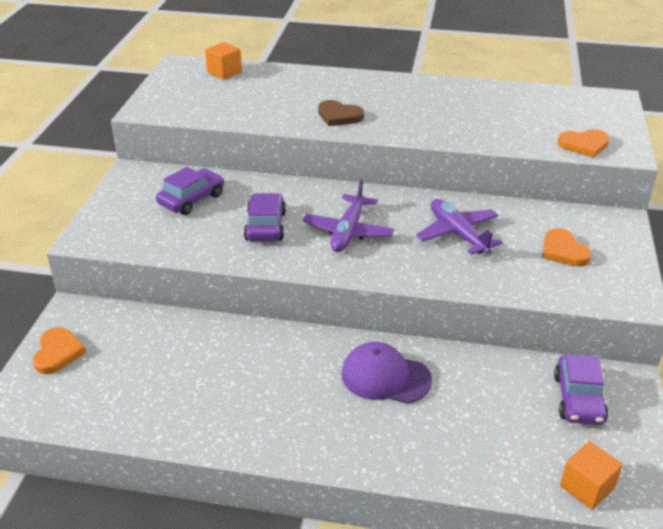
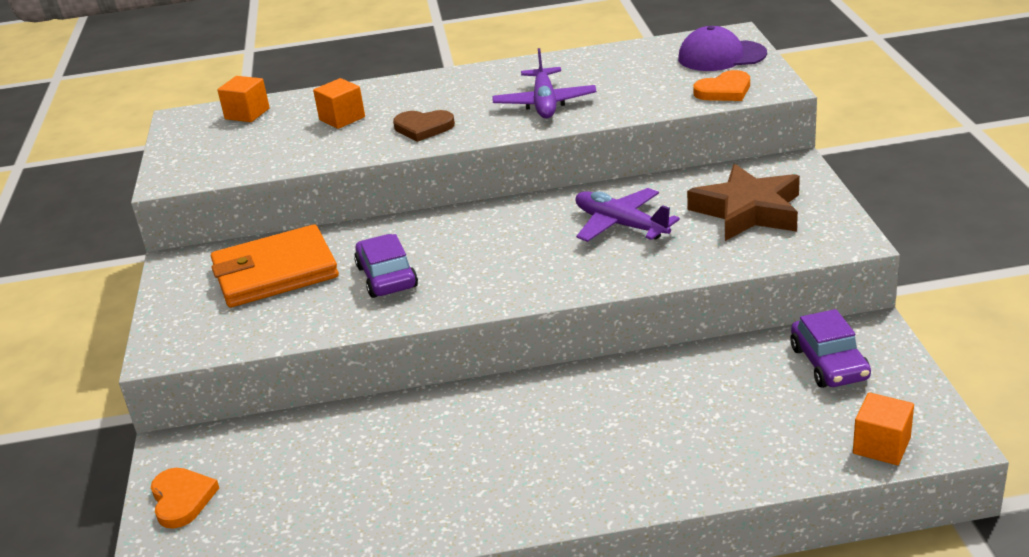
camera: 15 degrees left, 5 degrees down
(192, 199) = (275, 272): purple car -> orange wallet
(286, 93) = (342, 118): none -> orange cube
(348, 232) = (491, 256): purple plane -> purple plane (545, 103)
(385, 377) = (605, 405): purple cap -> purple cap (721, 56)
(563, 251) = (748, 211): orange heart -> brown star

